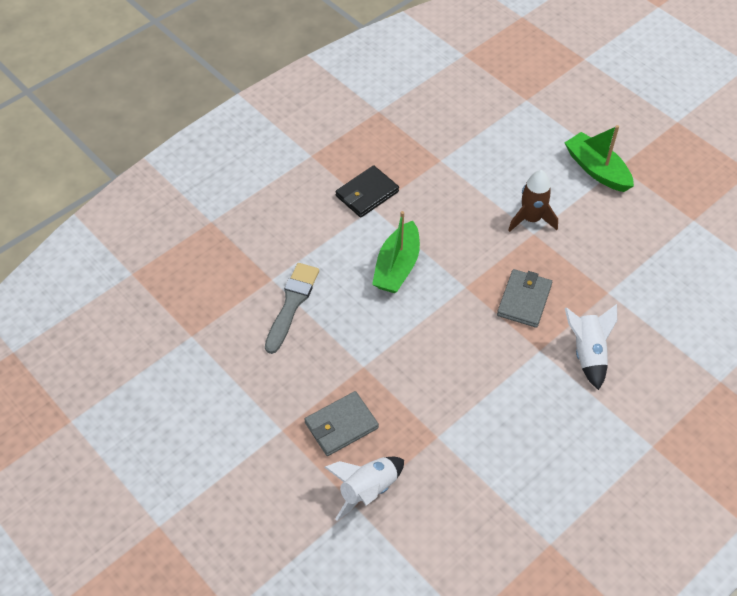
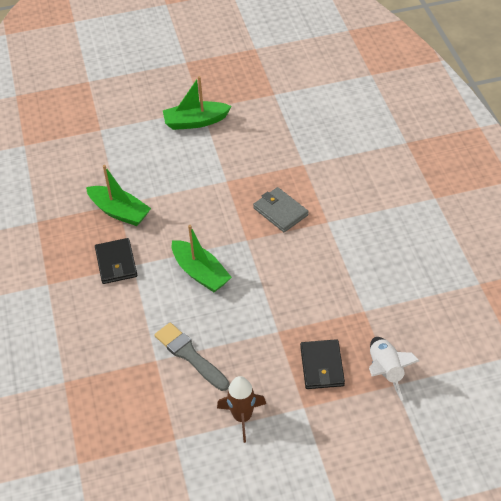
camera: 60 degrees left, 5 degrees down
(341, 425) = (322, 366): grey wallet -> black wallet
(431, 166) = (119, 212): none -> green boat
(531, 219) = (213, 176): brown rocket -> brown rocket (242, 417)
(587, 353) = (345, 197): white rocket -> none

